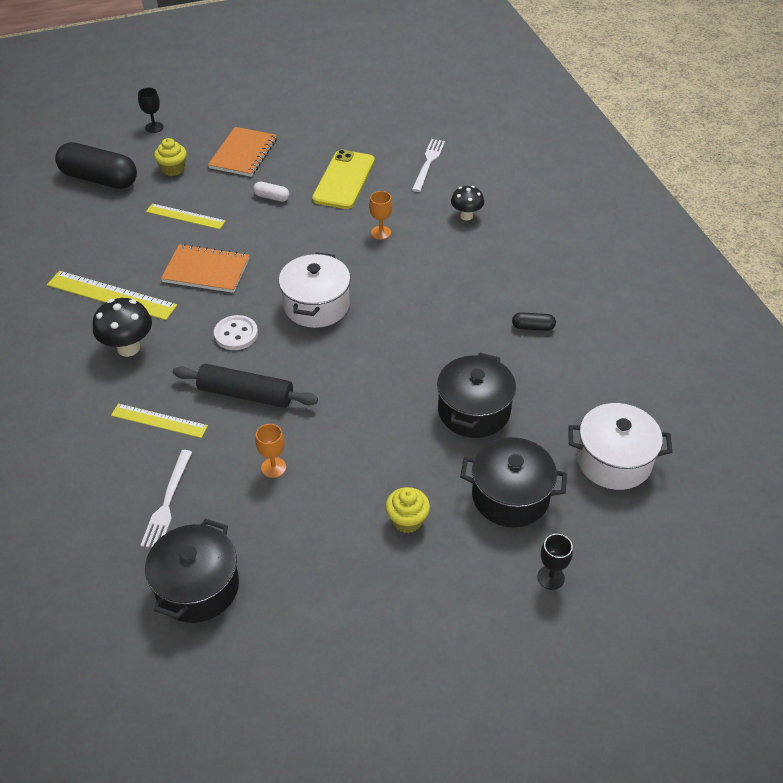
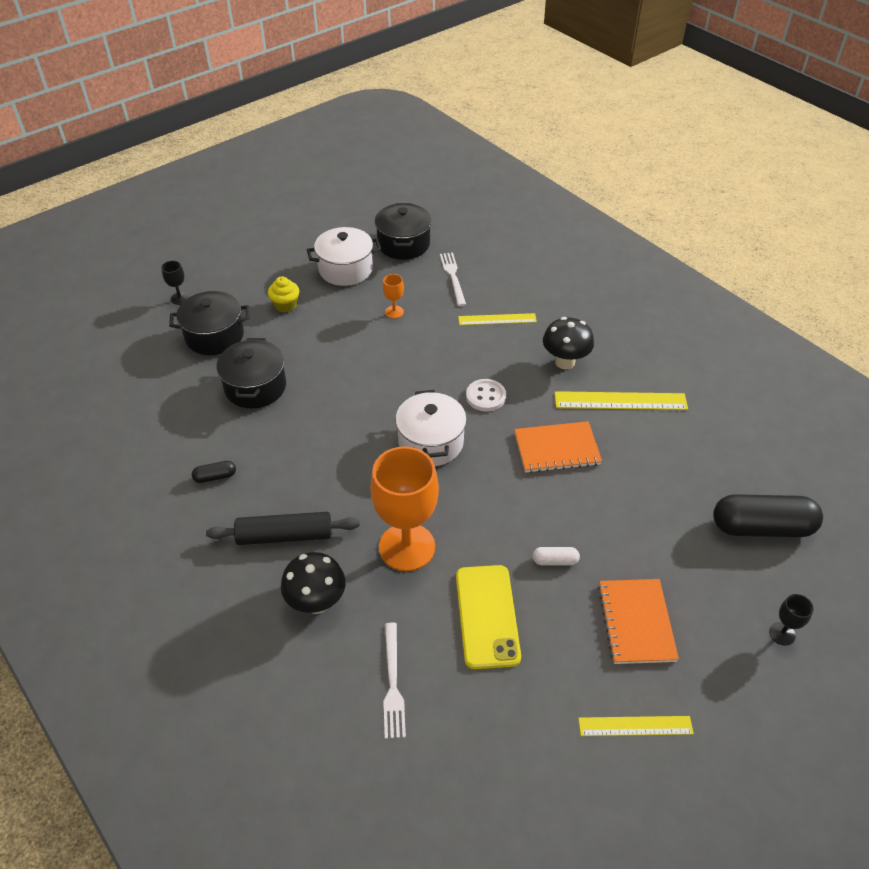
camera: 160 degrees right, 0 degrees up
(173, 169) = (696, 568): yellow cupcake -> none
(185, 216) = (627, 505): yellow ruler -> yellow ruler (635, 726)
(246, 394) = (445, 353): black rolling pin -> black rolling pin (285, 535)
(381, 232) = (407, 547): orange goblet -> orange goblet, size x2.38
(466, 216) = (316, 602): black mushroom -> black mushroom, size x1.53
(613, 460) = (135, 379): white pot -> white pot (345, 269)

